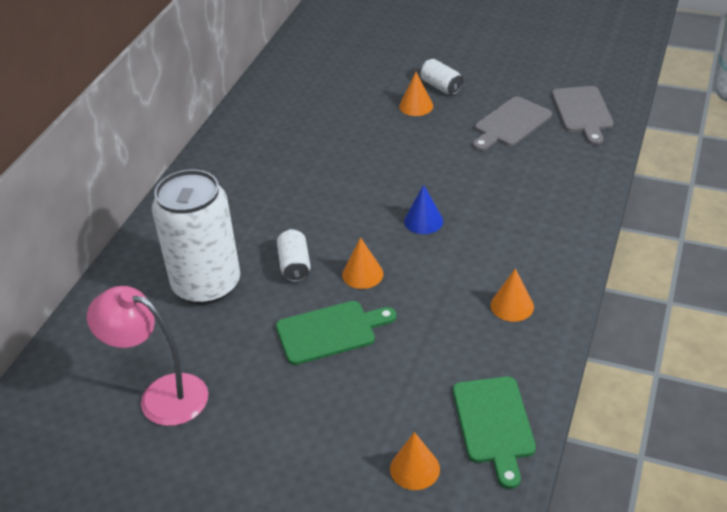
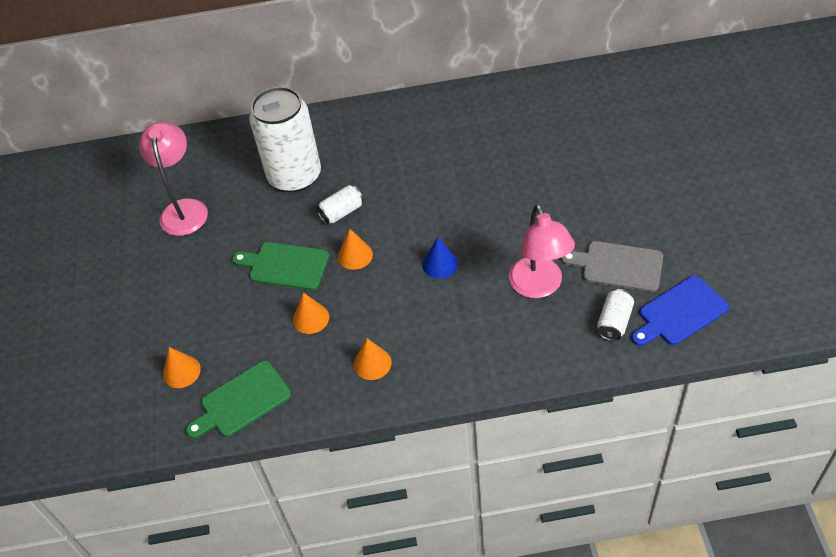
camera: 65 degrees right, 10 degrees up
(330, 331) = (285, 266): green cutting board -> green cutting board turned 150 degrees clockwise
(416, 106) = (594, 190): orange cone -> orange cone (311, 318)
(441, 87) = (638, 193): white can -> white can (614, 322)
(499, 172) = (539, 286): none -> pink lamp
(582, 112) = (679, 313): grey cutting board -> blue cutting board

